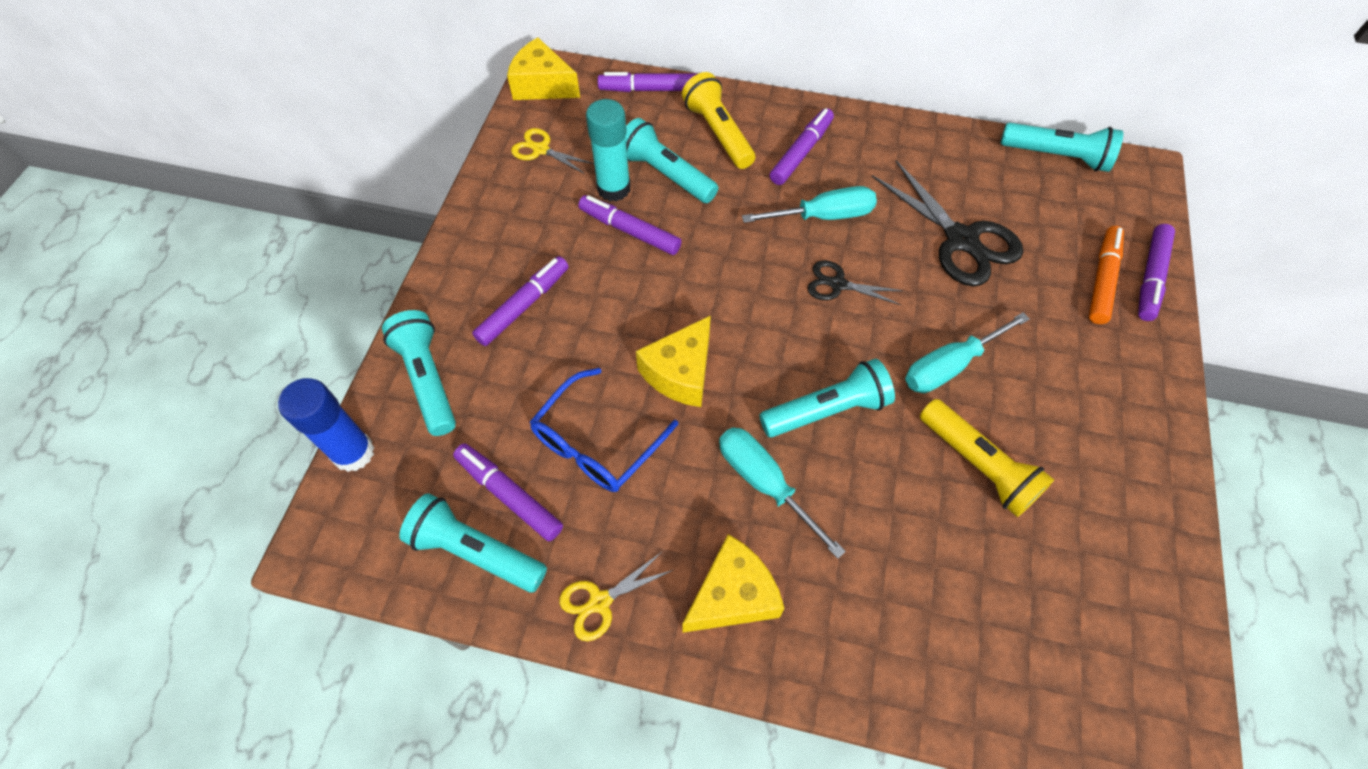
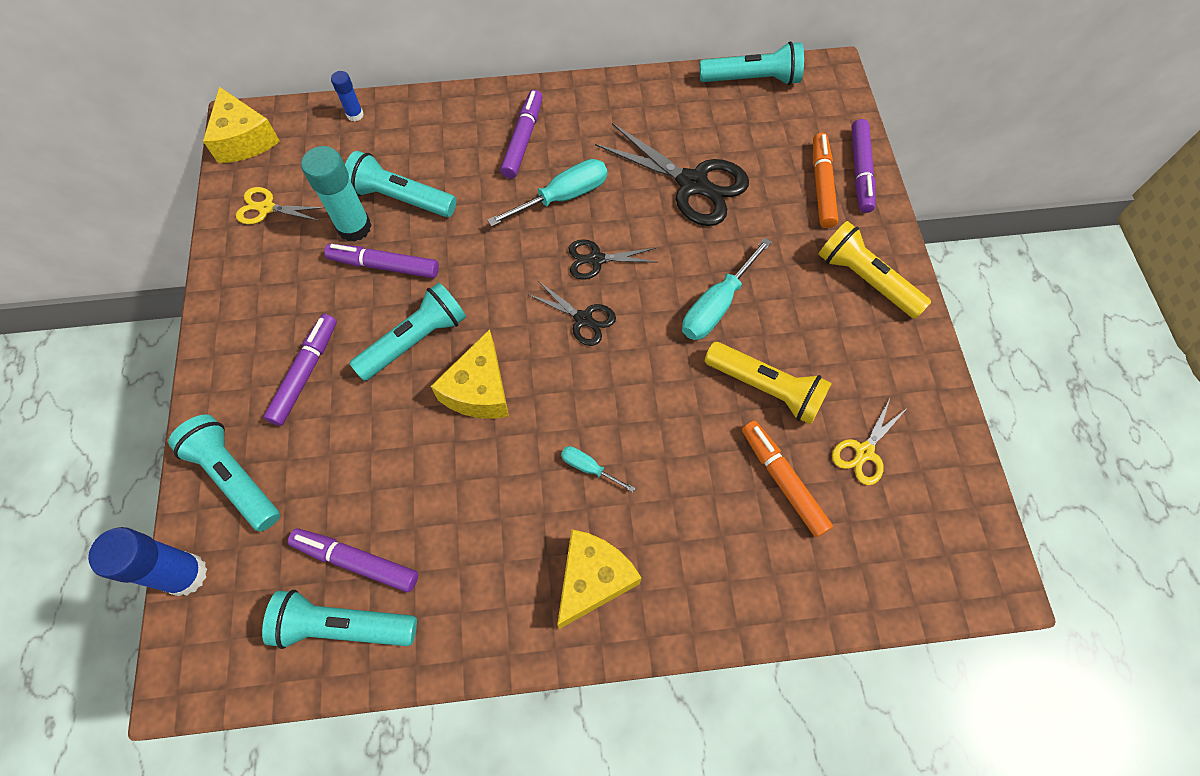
camera: 20 degrees left, 5 degrees up
(542, 85) = (244, 139): yellow cheese -> yellow cheese turned 120 degrees counterclockwise
(597, 442) = (423, 483): blue glasses -> none
(599, 602) = (476, 629): yellow scissors -> yellow scissors (864, 452)
(649, 89) = (355, 115): purple marker -> blue glue stick
(718, 133) = (438, 141): yellow flashlight -> yellow flashlight (865, 280)
(764, 483) = (589, 468): turquoise screwdriver -> turquoise screwdriver, size x0.53
(806, 337) = (583, 319): none -> black scissors
(827, 410) = (623, 382): turquoise flashlight -> turquoise flashlight (415, 340)
(967, 566) = (782, 480): none -> orange marker

